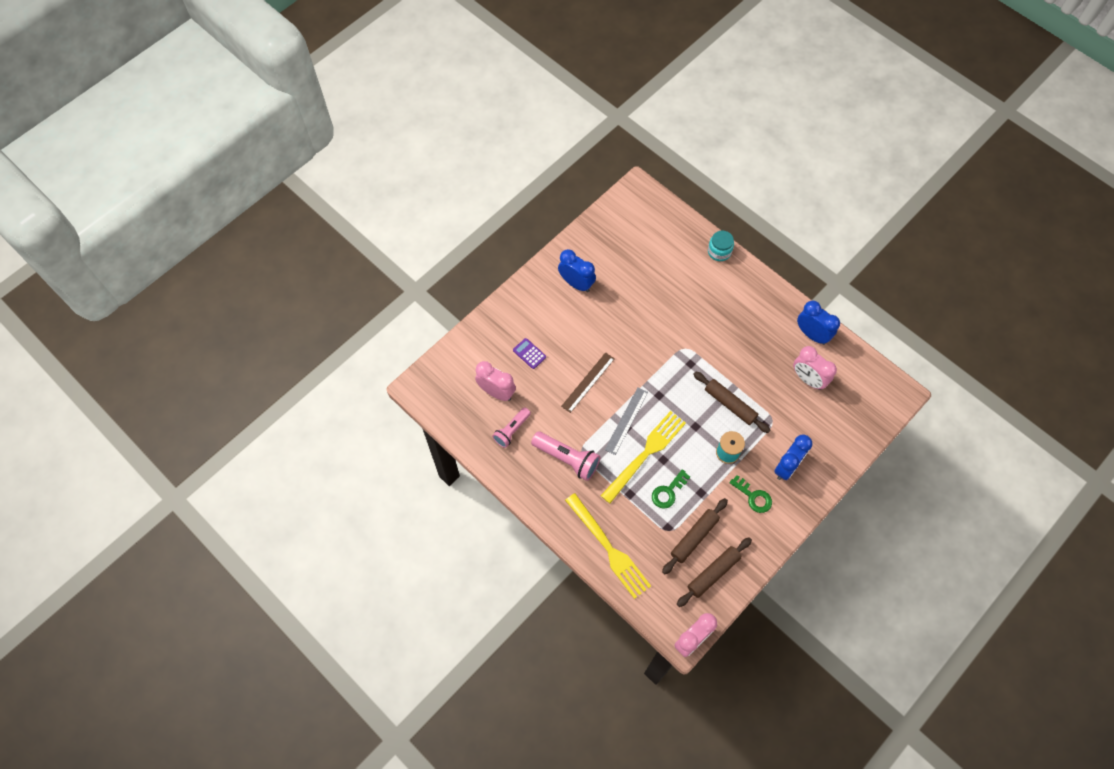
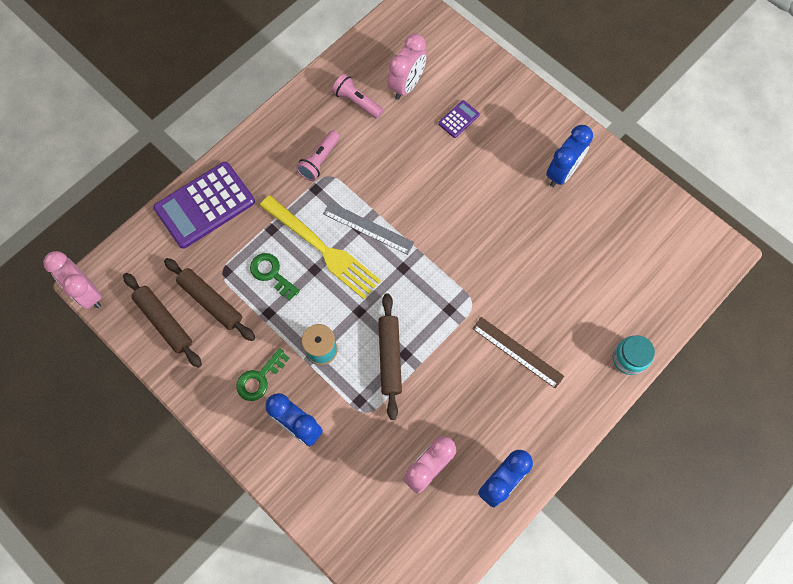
camera: 90 degrees right, 5 degrees up
(567, 459) = (319, 161): pink flashlight -> pink flashlight, size x0.66
(588, 382) = (420, 184): brown ruler -> brown ruler (517, 352)
(609, 549) = (205, 205): yellow fork -> purple calculator
(730, 404) = (390, 357): brown rolling pin -> brown rolling pin turned 45 degrees counterclockwise

